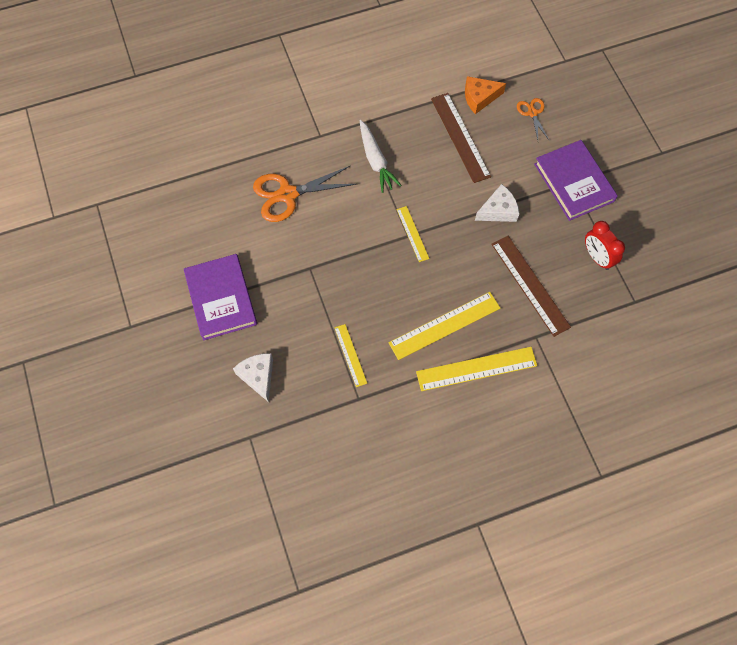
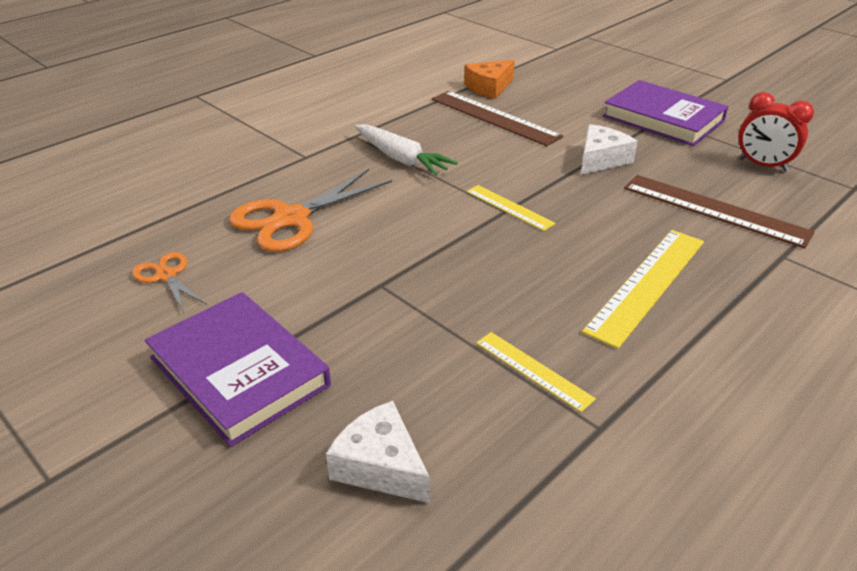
camera: 25 degrees left, 30 degrees down
(476, 369) = (746, 318): yellow ruler -> none
(532, 113) = (560, 85): orange scissors -> orange scissors (166, 276)

